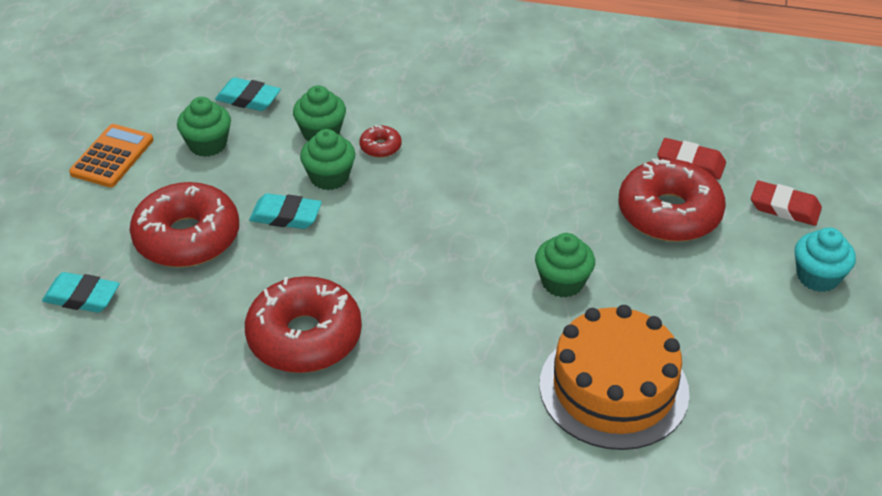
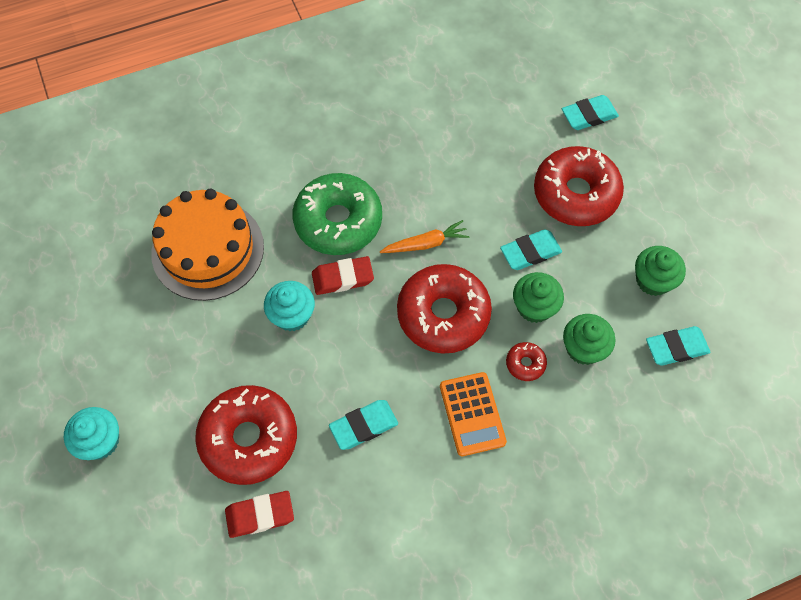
camera: 145 degrees right, 20 degrees up
(112, 157) = (703, 225): orange calculator -> orange calculator (472, 414)
(304, 337) = (429, 170): red donut -> red donut (443, 314)
(376, 273) = (425, 244): none -> orange carrot
(447, 340) = (338, 221): none -> green donut
(558, 174) = (364, 426): none -> turquoise eraser
(562, 282) = (292, 315): green cupcake -> turquoise cupcake
(785, 207) = (154, 509): red eraser -> red eraser (342, 278)

